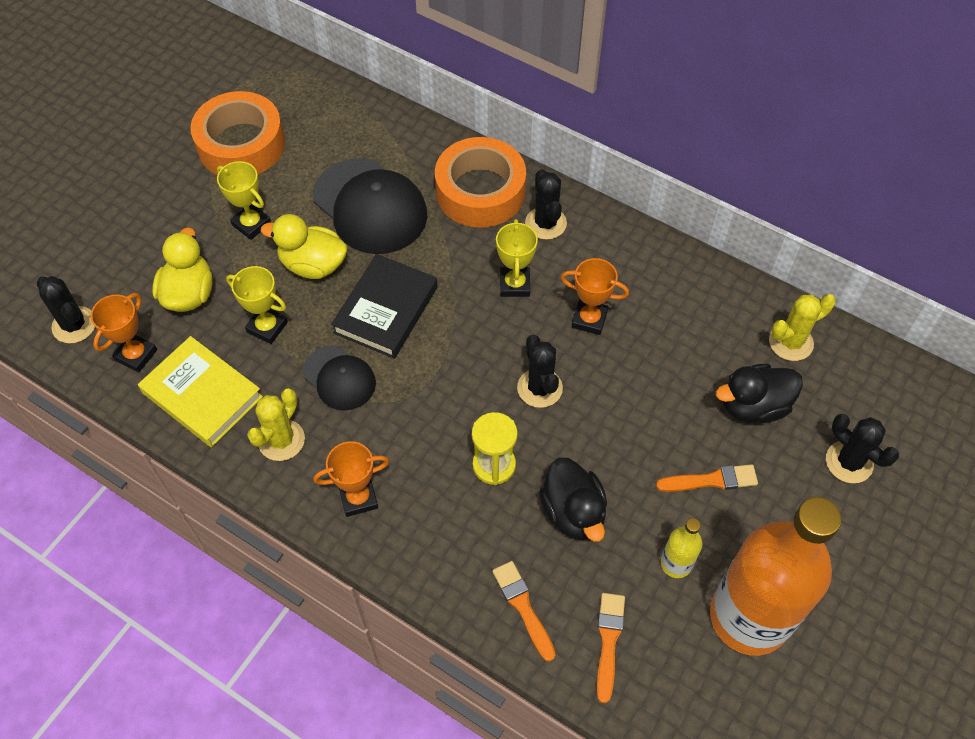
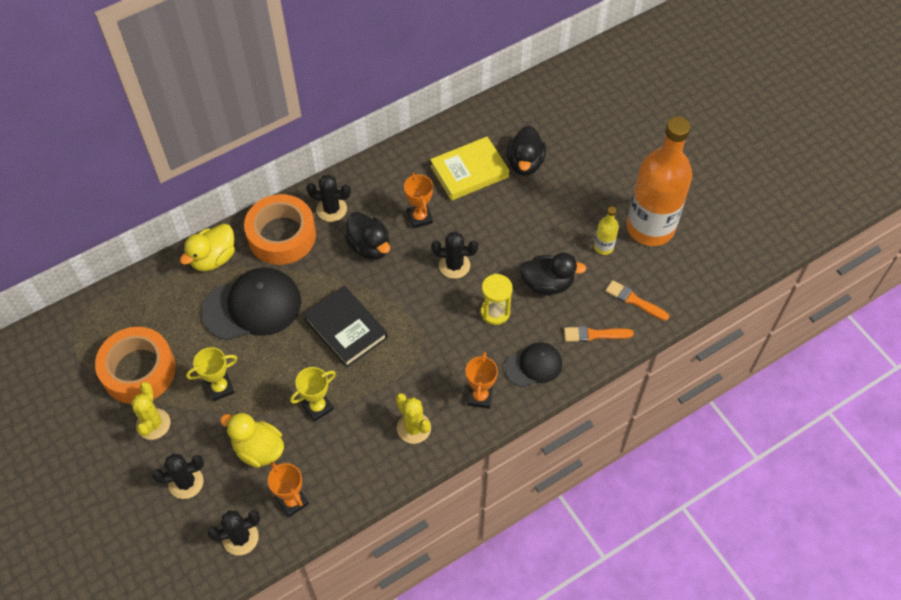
camera: 65 degrees left, 0 degrees up
(202, 395) = (351, 467): yellow book -> yellow book (469, 172)
(313, 265) = (281, 360): yellow duck -> yellow duck (213, 258)
(339, 378) = (384, 376): black cap -> black cap (534, 365)
(515, 284) = (369, 247): yellow trophy -> black duck
(589, 319) = (419, 218): orange trophy -> orange trophy turned 60 degrees counterclockwise
(711, 480) = (561, 206): orange brush -> none
(791, 342) = (493, 125): yellow cactus -> yellow cactus (153, 424)
(849, 462) = (582, 137): black cactus -> black cactus (186, 482)

